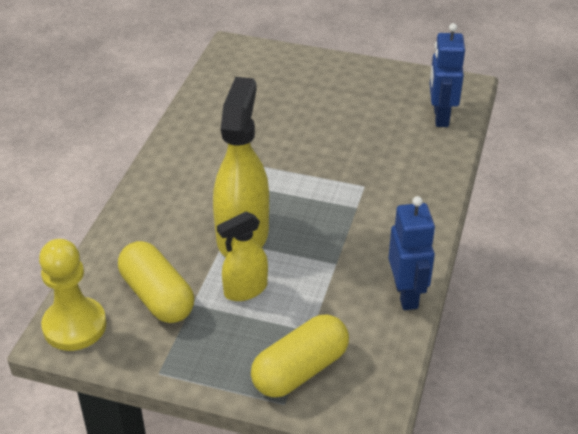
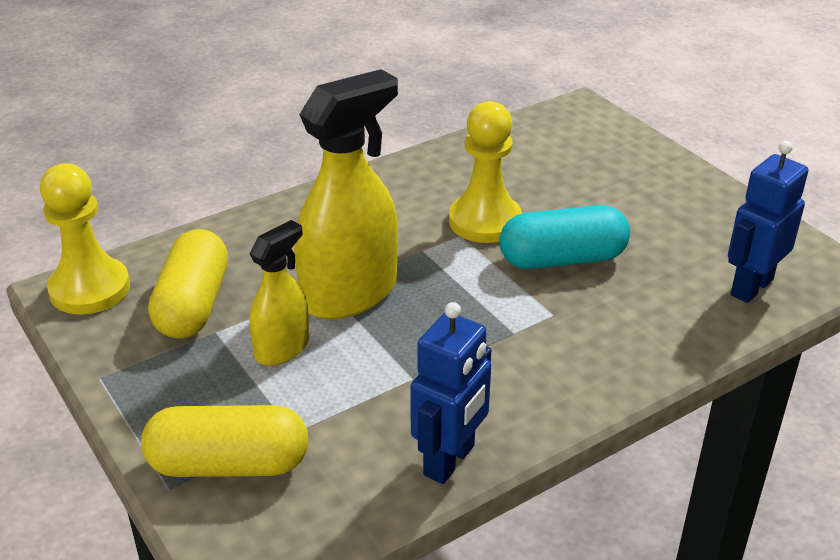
camera: 40 degrees right, 5 degrees down
(245, 289) = (282, 348): yellow spray bottle -> yellow spray bottle turned 120 degrees clockwise
(264, 149) = (485, 221): none -> yellow pawn
(333, 150) = (562, 259): none -> turquoise capsule

